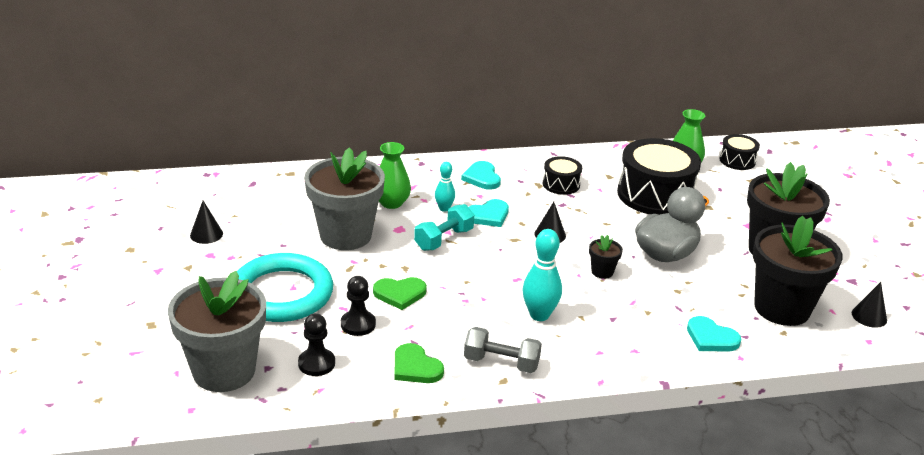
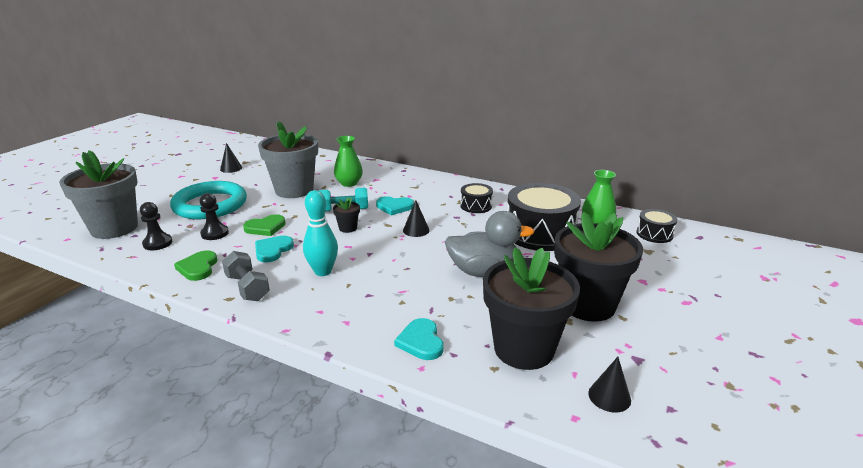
camera: 40 degrees right, 5 degrees down
(400, 294) = (265, 227): green heart -> green heart turned 60 degrees counterclockwise
(444, 208) = (374, 195): turquoise bowling pin -> none
(482, 178) = (427, 187): turquoise heart -> turquoise heart (273, 250)
(602, 272) = (413, 264): black flower pot -> black flower pot (348, 228)

